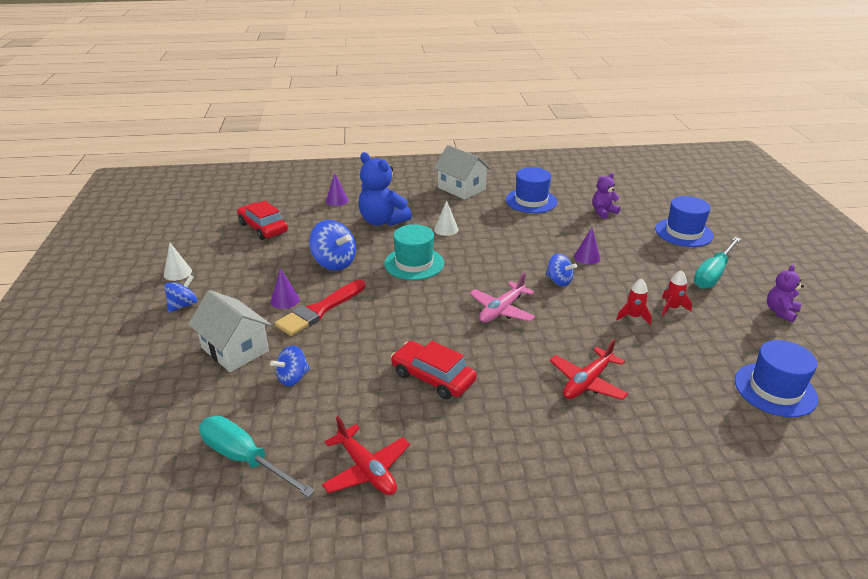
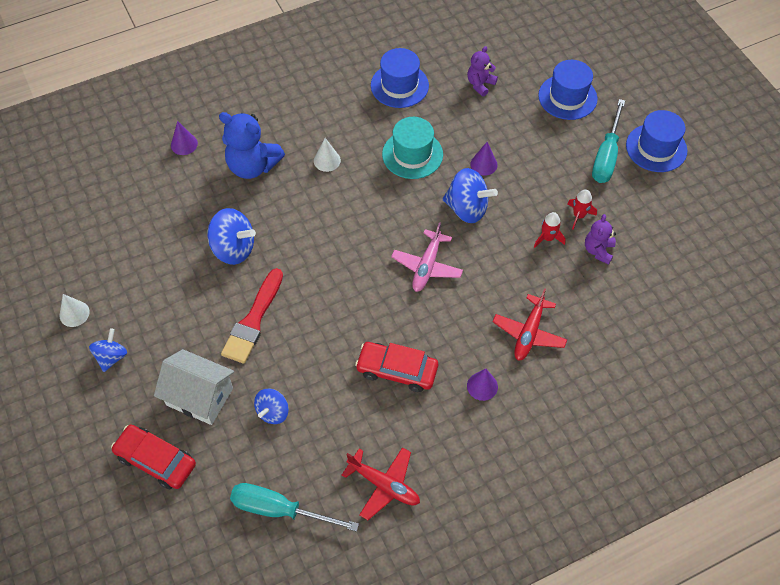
camera: 20 degrees left, 25 degrees up
(263, 228) = (125, 215): red car -> red car (156, 460)
(285, 300) = (211, 317): purple cone -> purple cone (482, 386)
(414, 263) = (316, 225): turquoise hat -> turquoise hat (412, 154)
(461, 188) = (315, 83): white house -> none
(559, 281) = (467, 208): blue spinning top -> blue spinning top, size x1.61
(775, 389) = (679, 292): blue hat -> blue hat (656, 148)
(780, 312) = (672, 192): purple teddy bear -> purple teddy bear (598, 250)

